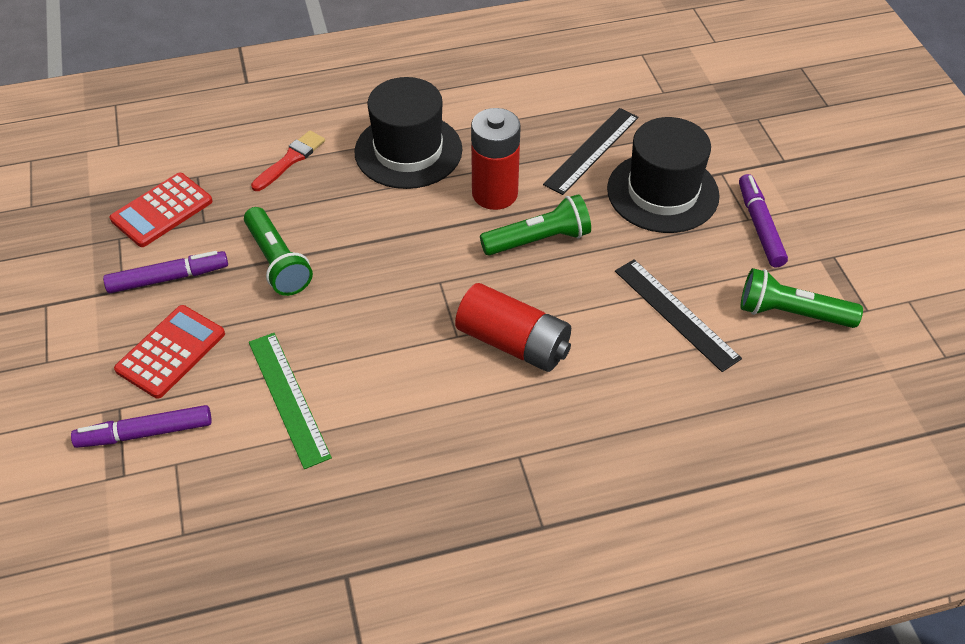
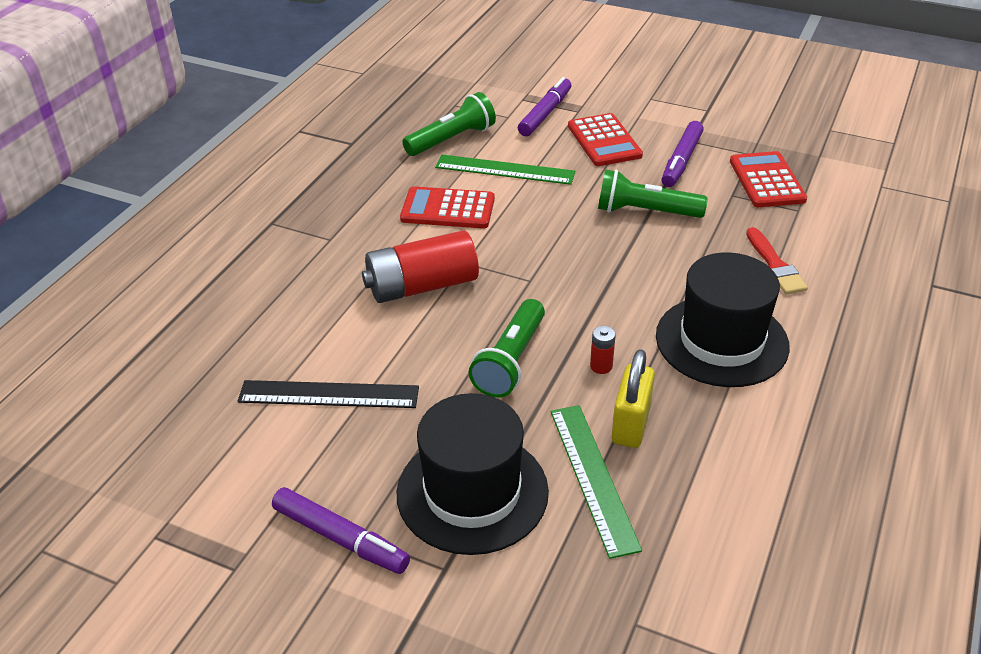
camera: 130 degrees right, 10 degrees down
(393, 398) = (448, 209): none -> red calculator
(494, 194) = (601, 366): red battery -> red battery, size x0.41
(533, 155) = (630, 425): none -> yellow padlock
(592, 150) = (593, 477): black ruler -> green ruler
(791, 313) = (228, 474): green flashlight -> green flashlight (452, 139)

